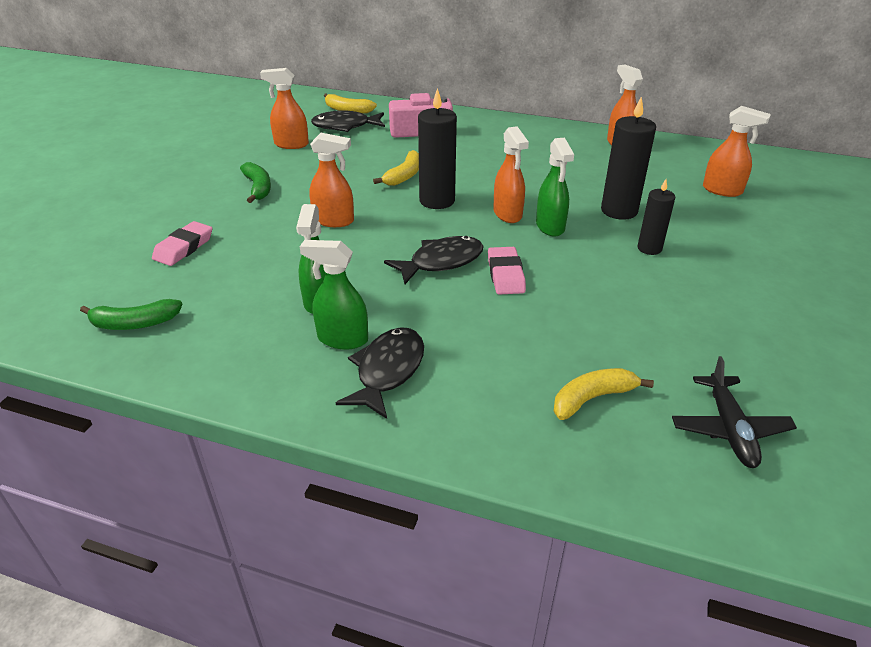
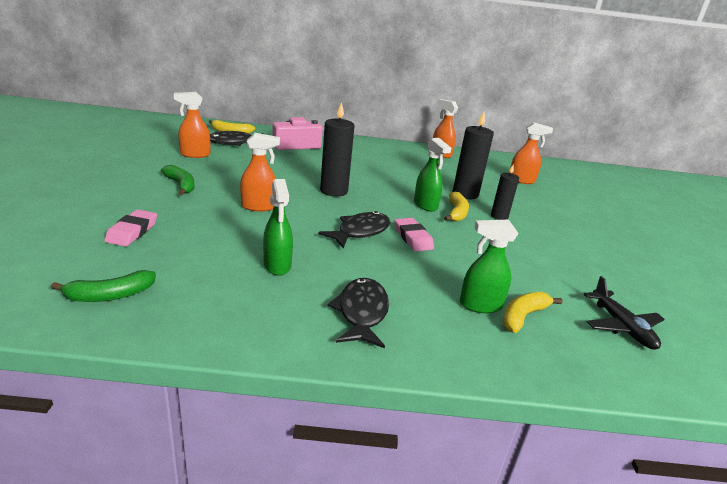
camera: 20 degrees left, 10 degrees down
(342, 339) = (311, 292): green spray bottle -> green spray bottle (480, 305)
(404, 176) = (299, 175): yellow banana -> yellow banana (456, 213)
(507, 214) = (391, 198): orange spray bottle -> none

